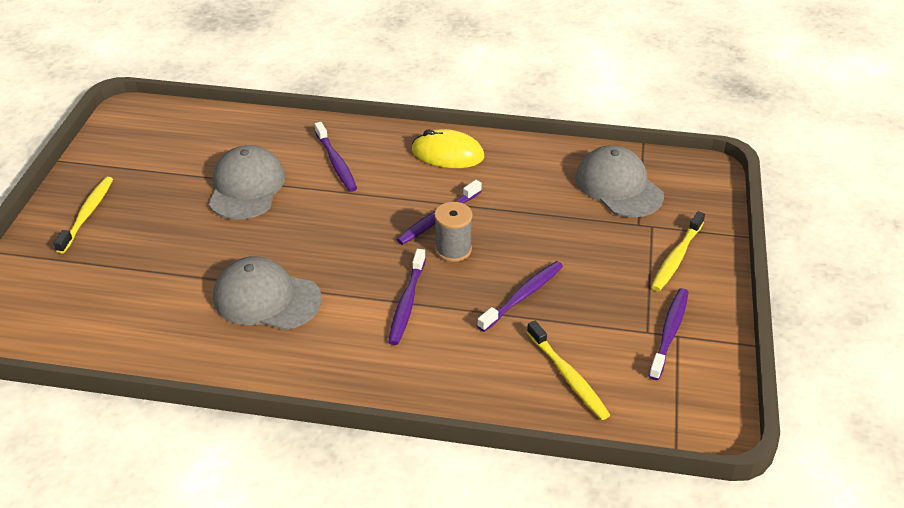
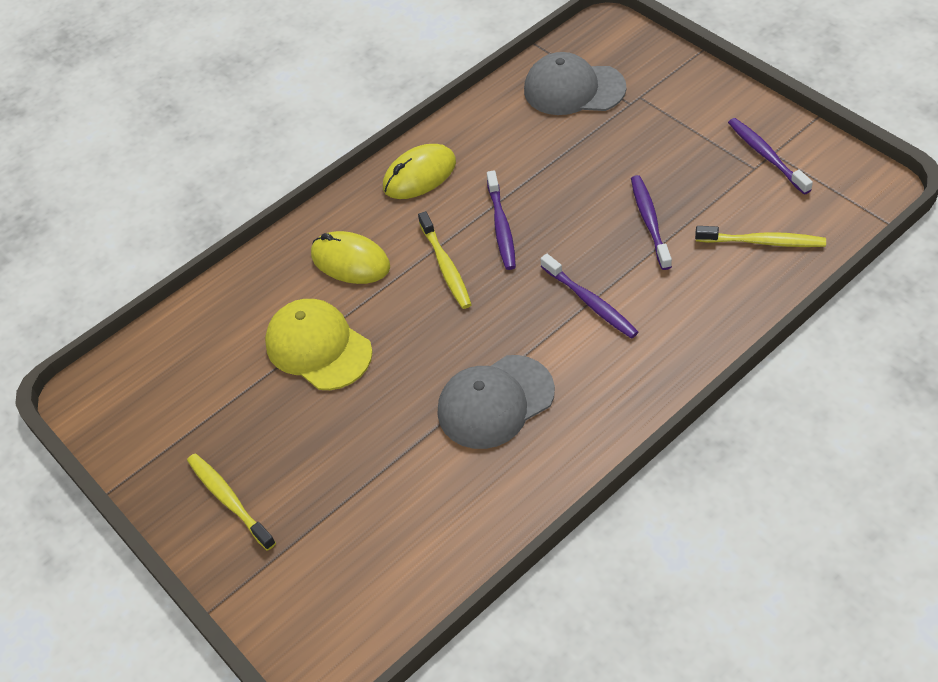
camera: 45 degrees left, 10 degrees up
(246, 187) = (318, 347): grey cap -> yellow cap
(336, 162) = (350, 261): purple toothbrush -> yellow mouse
(453, 249) = (551, 237): grey spool -> none
(676, 257) = (689, 103): yellow toothbrush -> yellow toothbrush (445, 266)

